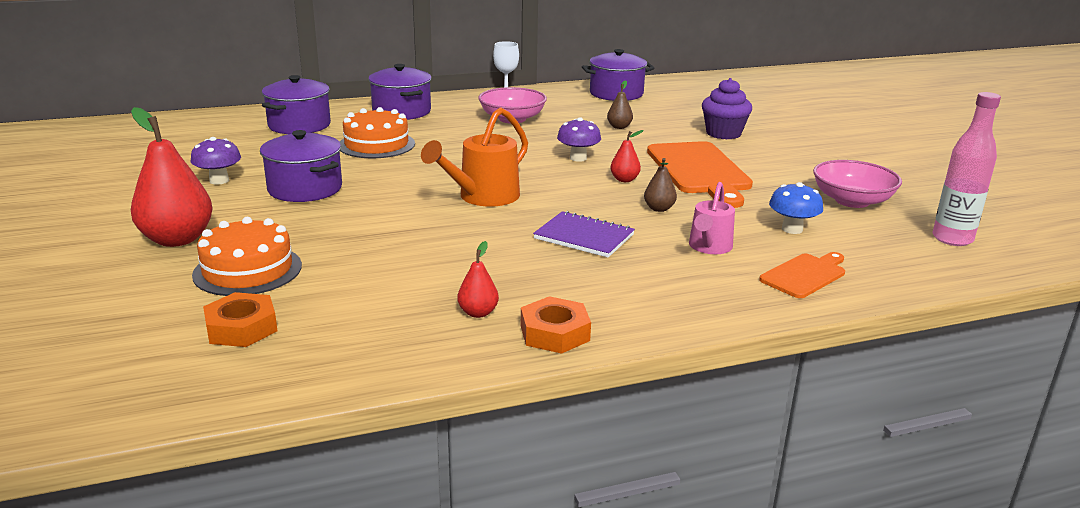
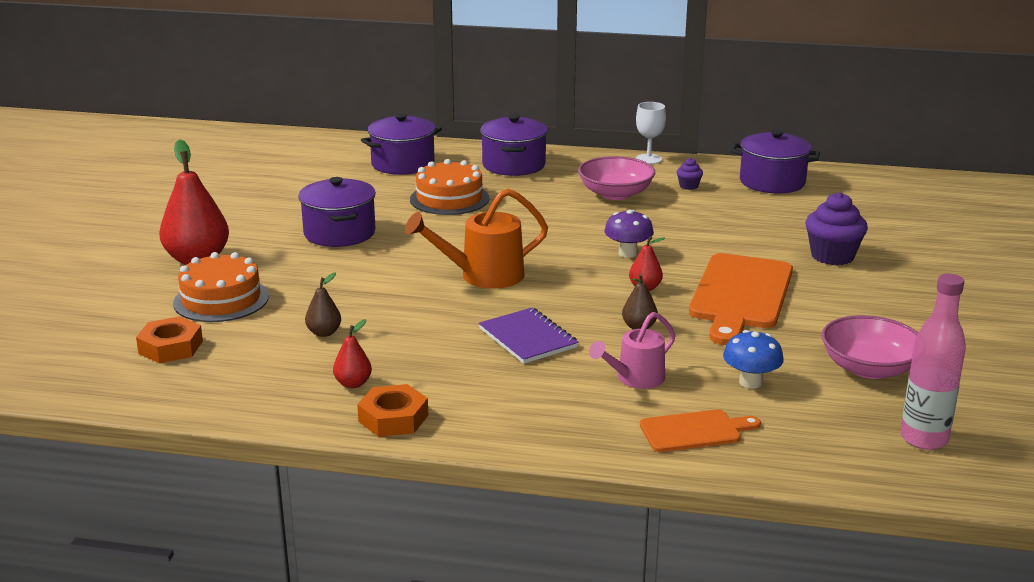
camera: 30 degrees right, 0 degrees up
(219, 180) = (279, 210): purple mushroom -> none
(560, 105) = (688, 186): none -> purple cupcake
(619, 127) = (720, 225): brown pear -> brown pear (324, 333)

